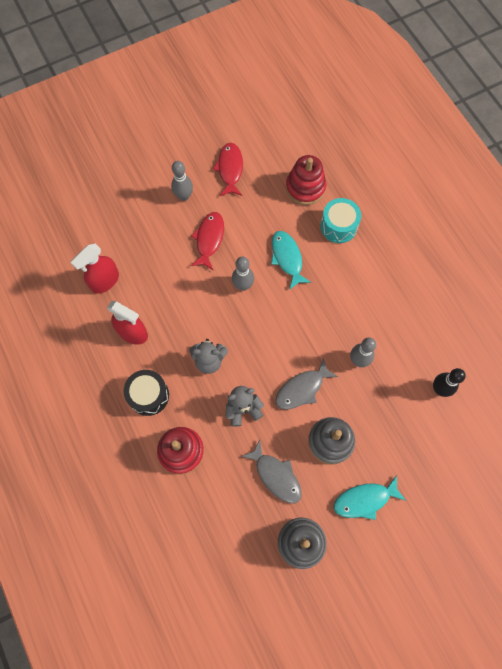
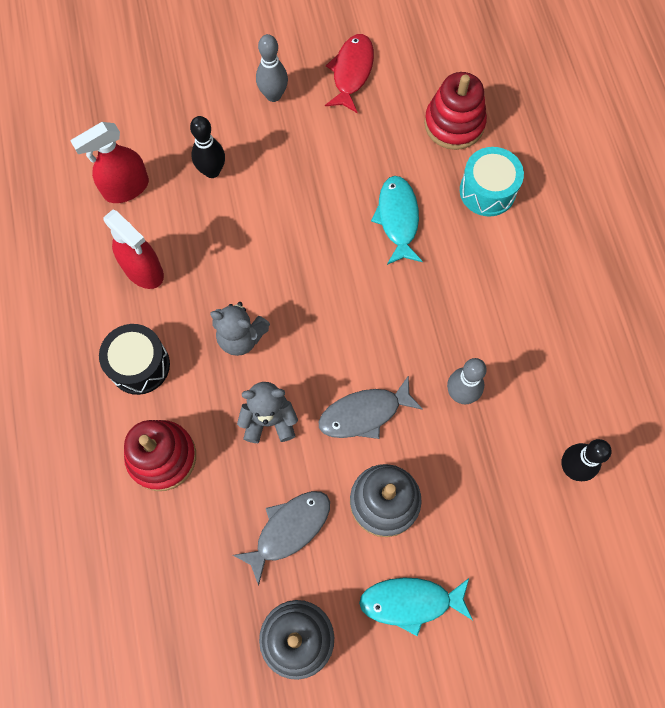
camera: 15 degrees right, 0 degrees up
(158, 256) = (212, 171): none -> black bowling pin
(209, 239) = (292, 165): red fish -> none
(243, 285) = (321, 242): grey bowling pin -> none
(276, 475) = (289, 530): grey fish -> grey fish turned 105 degrees counterclockwise

